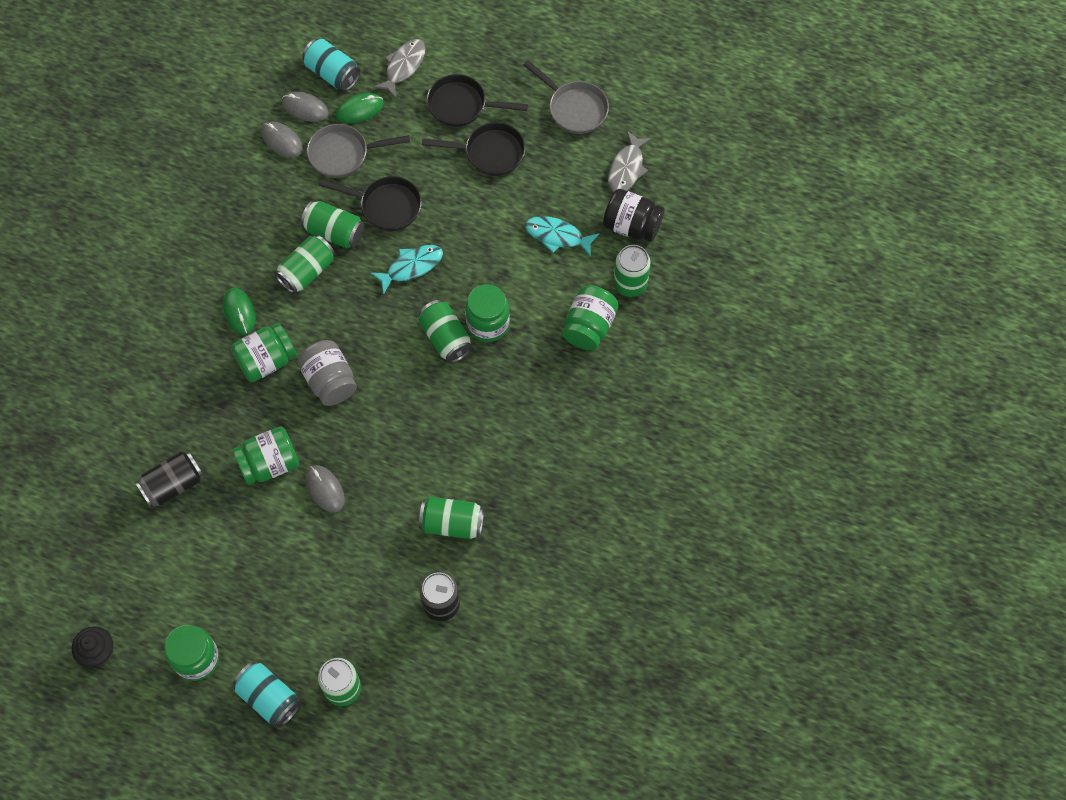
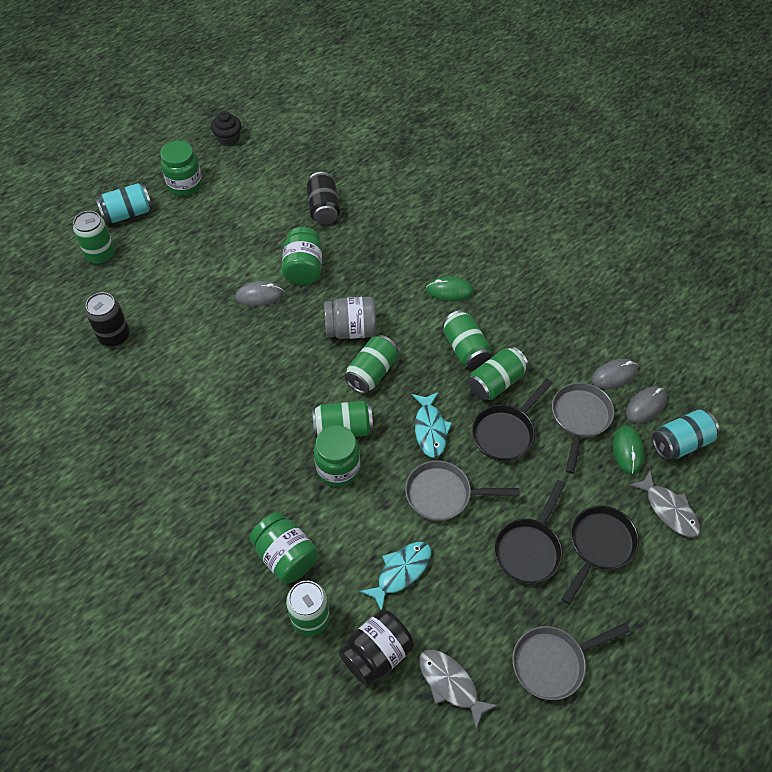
camera: 115 degrees right, 10 degrees down
(266, 361) = (394, 294): green jar -> none
(452, 523) = (173, 368): green can -> green can (372, 373)
(472, 231) = (444, 494): none -> grey pan

